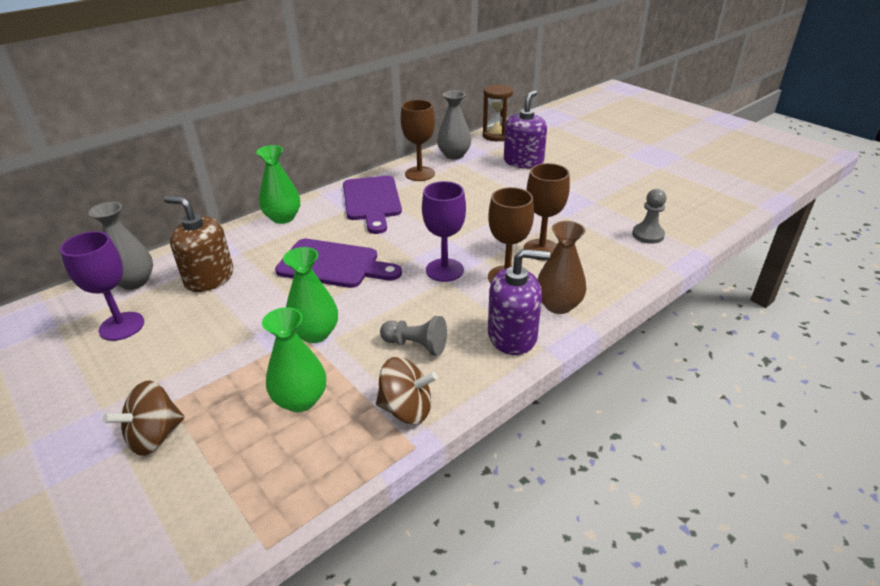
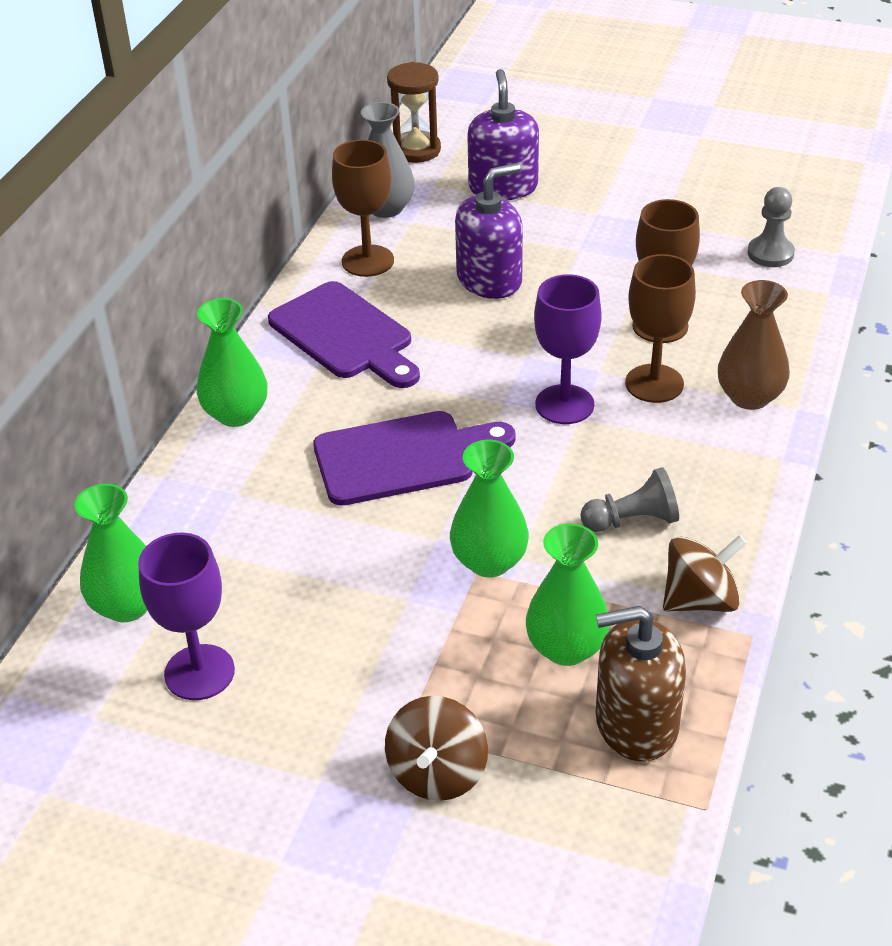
camera: 30 degrees left, 5 degrees up
(134, 282) = (127, 605): grey vase -> green vase
(209, 278) = (240, 551): brown soap dispenser -> brown soap dispenser (636, 723)
(512, 336) = (733, 459): purple soap dispenser -> purple soap dispenser (489, 280)

